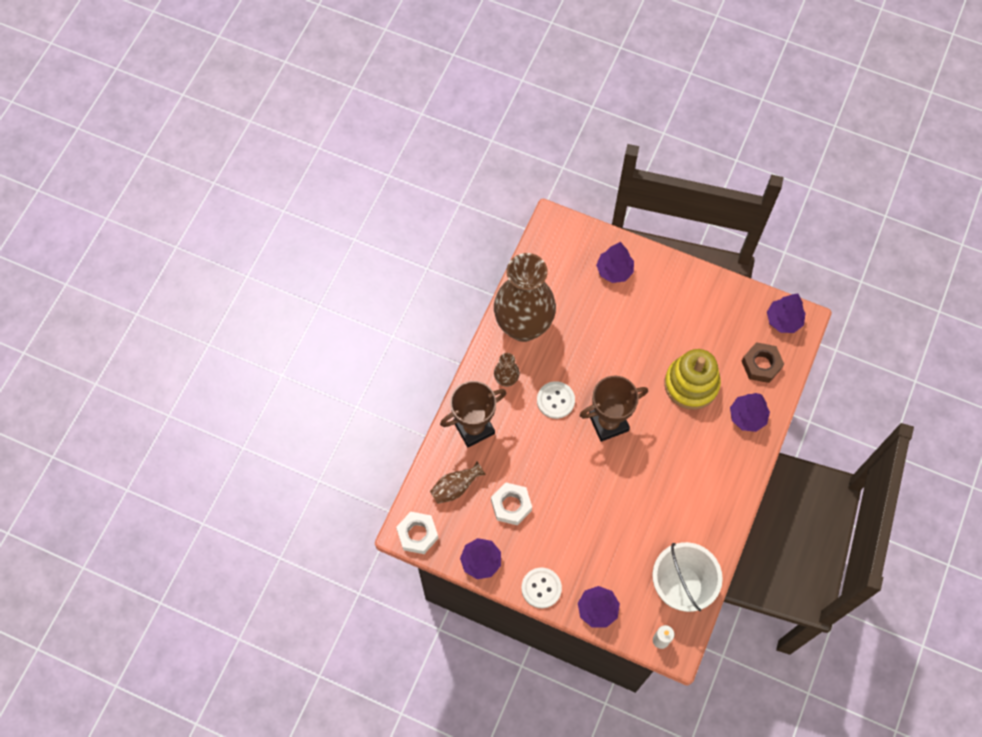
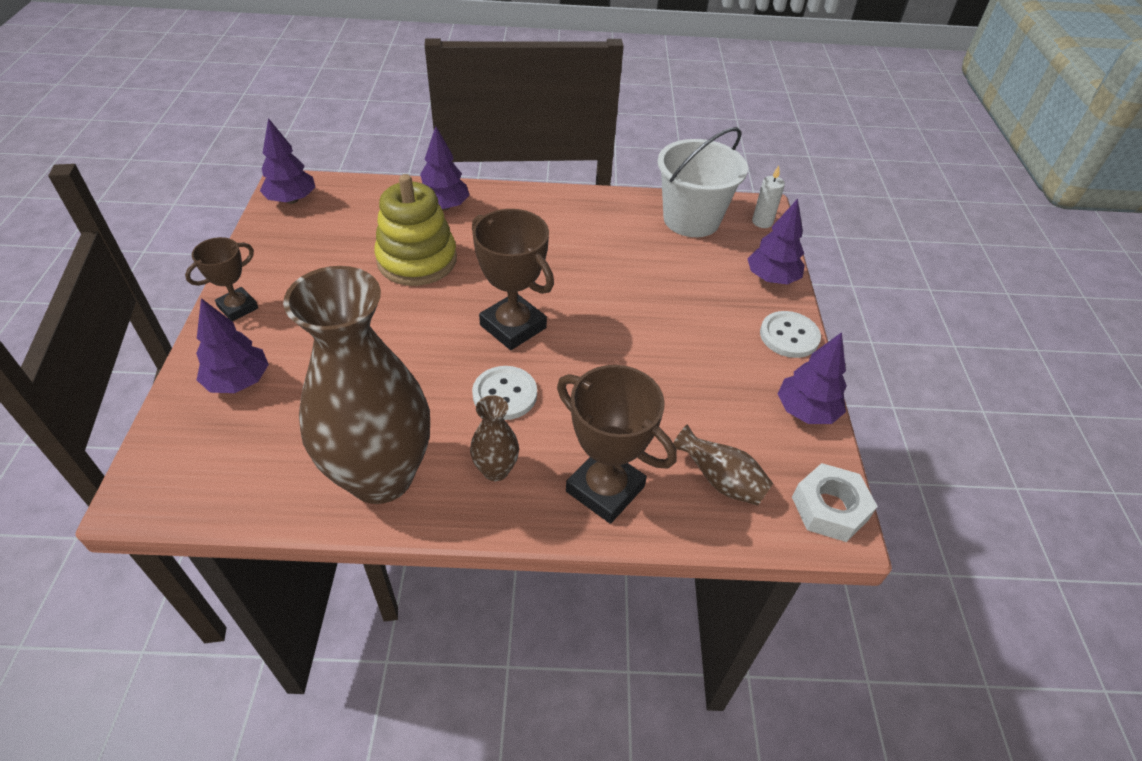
camera: 115 degrees left, 20 degrees down
(511, 505) = (701, 400): white nut -> none
(677, 276) = (238, 307): none -> brown trophy
(761, 365) = (365, 207): brown nut -> none

